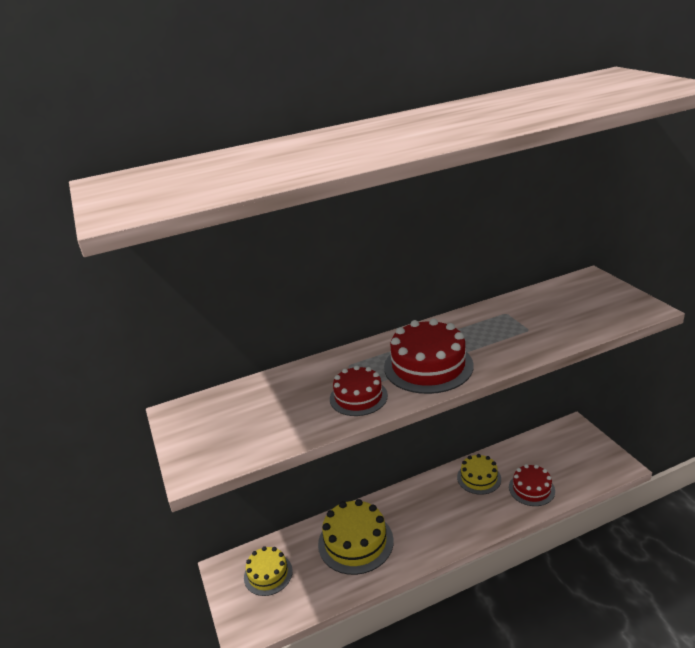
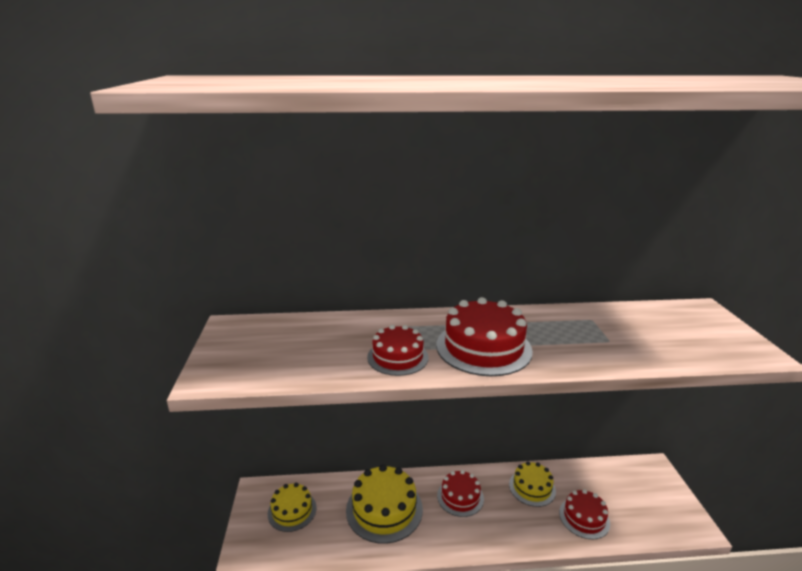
camera: 15 degrees right, 5 degrees down
(419, 507) = (460, 497): none -> red cake

